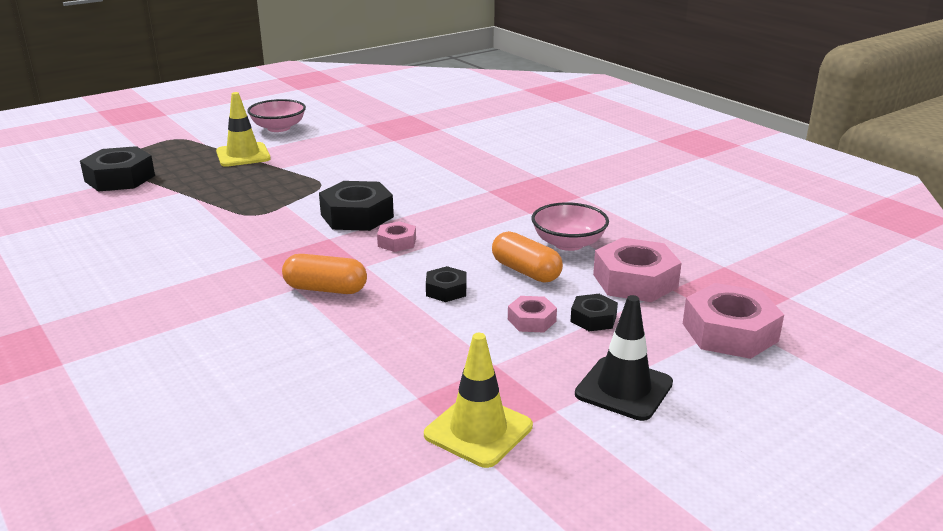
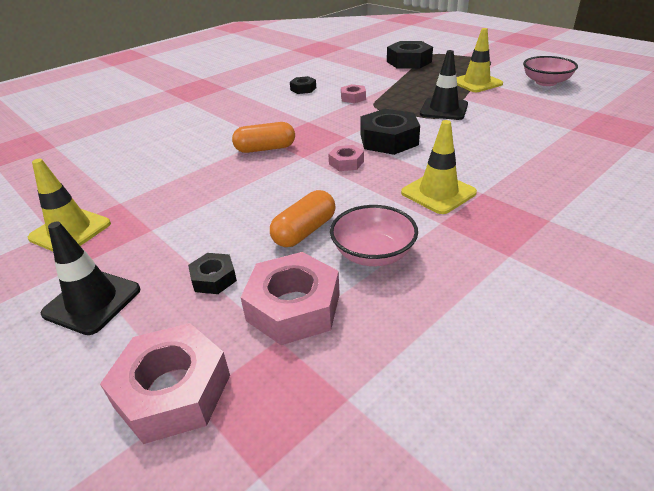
camera: 85 degrees right, 10 degrees up
(301, 180) = (443, 109): none -> black traffic cone
(325, 289) = (265, 149): orange capsule -> orange capsule turned 75 degrees clockwise
(446, 290) = (266, 195): black nut -> black nut (303, 89)
(481, 207) = (438, 193): none -> yellow traffic cone
(531, 320) = (214, 242): pink nut -> pink nut (353, 98)

